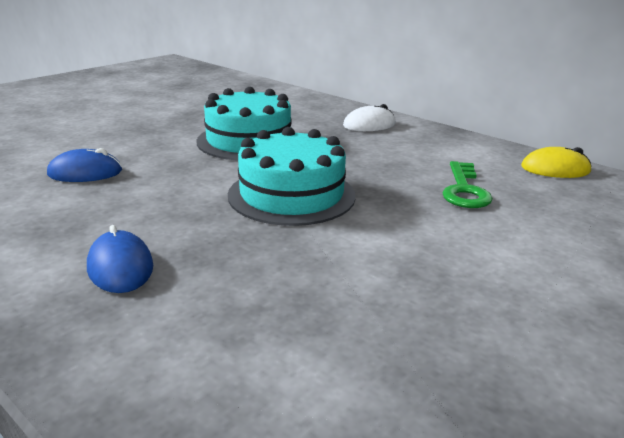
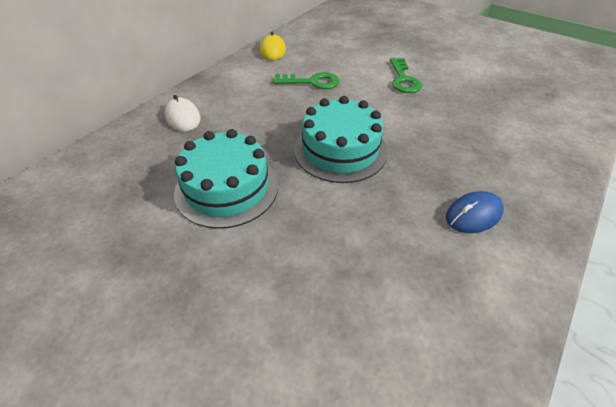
camera: 95 degrees left, 20 degrees up
(85, 172) = (330, 300): blue mouse -> none
(502, 273) = (403, 79): none -> green key

